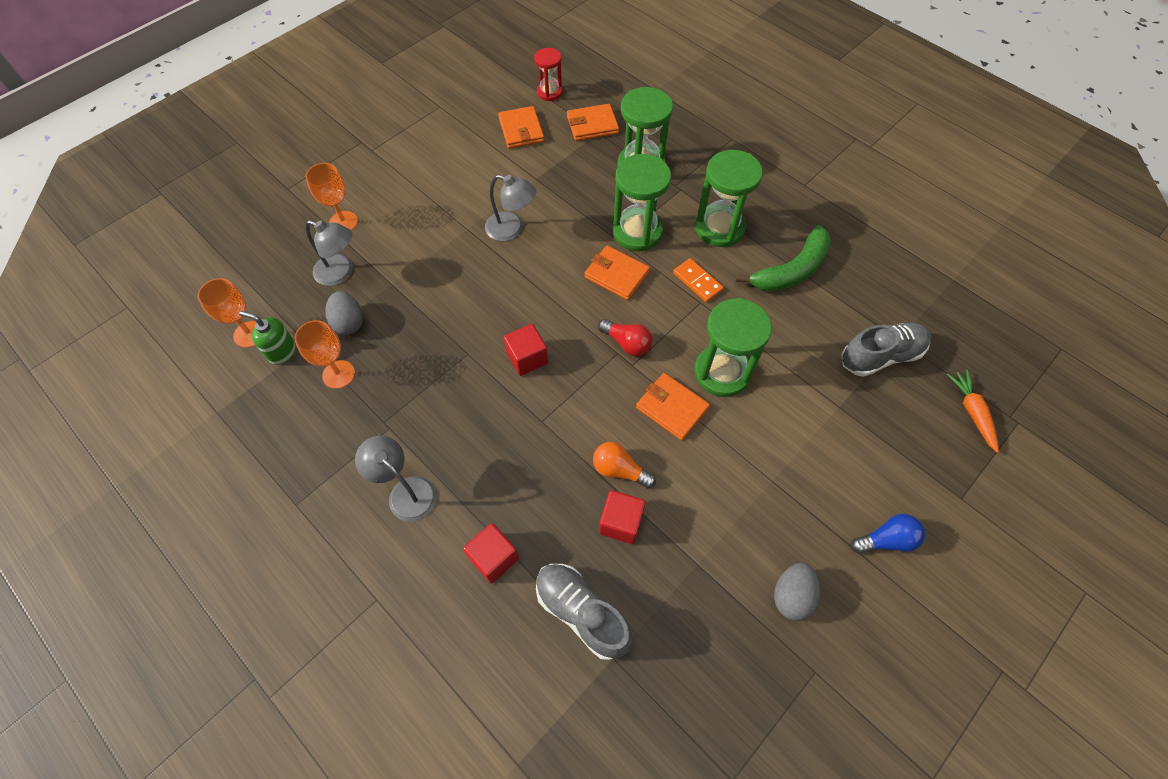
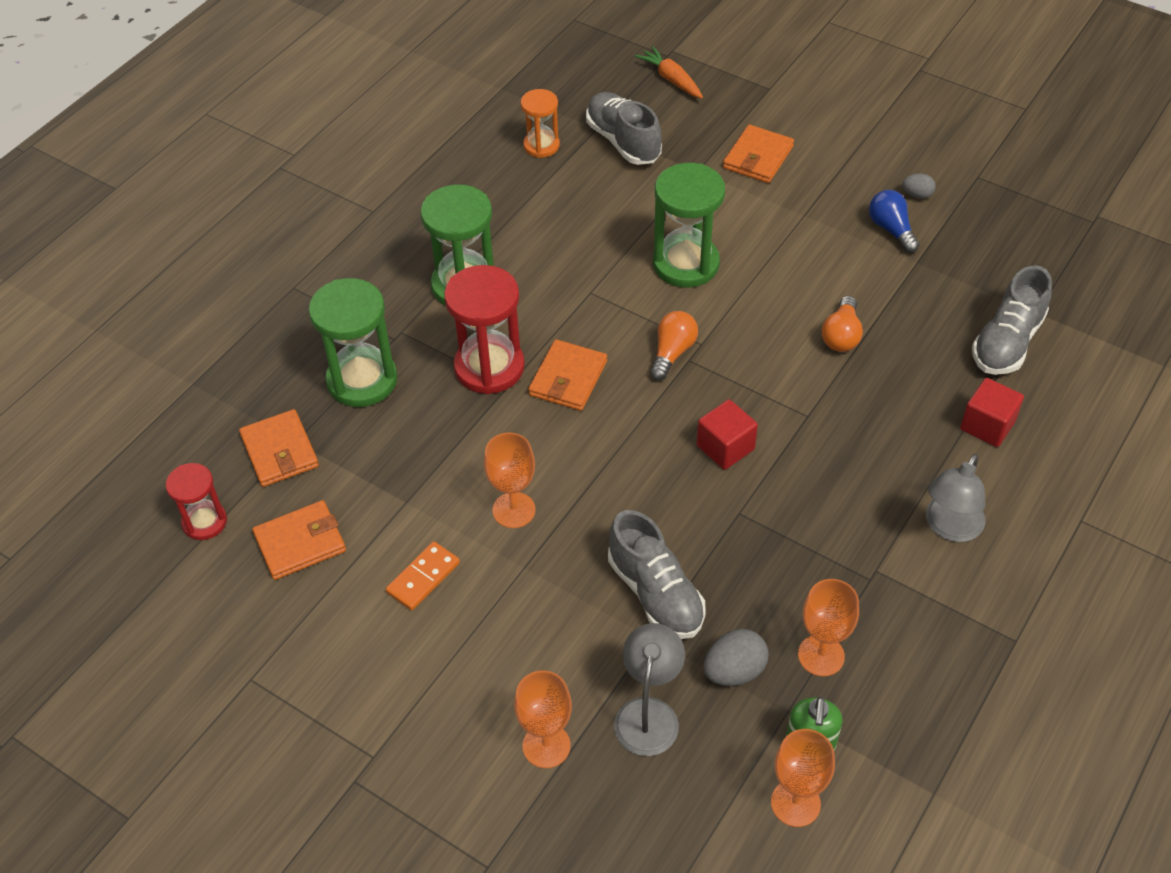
camera: 100 degrees left, 10 degrees down
(422, 292) = (655, 593): none -> grey shoe
(512, 229) = (514, 510): grey lamp -> orange goblet
(621, 522) = (900, 326): red cube -> none
(627, 343) = (672, 353): red light bulb -> orange light bulb
(637, 232) = (489, 367): green hourglass -> red hourglass
(672, 408) = (747, 301): orange wallet -> orange wallet (758, 157)
(697, 281) = (559, 298): orange domino -> orange domino (423, 577)
(791, 270) = (520, 215): green banana -> none
(791, 596) = (917, 195): grey egg -> grey egg, size x0.60
(876, 296) = (541, 146): none -> orange hourglass
(886, 540) = (833, 135): blue light bulb -> blue light bulb (891, 230)
(972, 412) = (671, 79): orange carrot -> orange carrot turned 75 degrees clockwise

